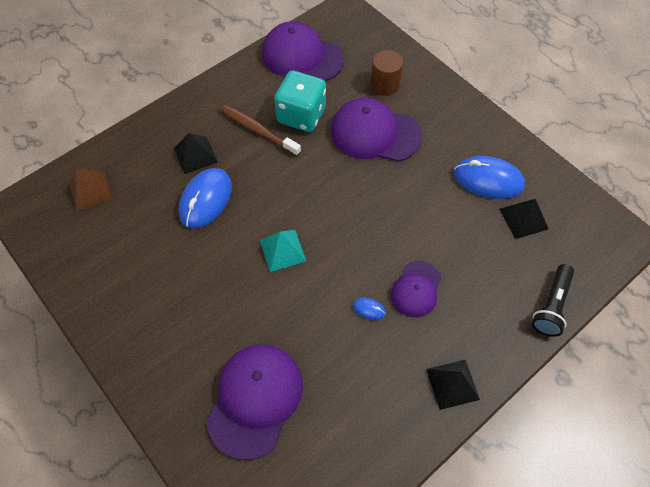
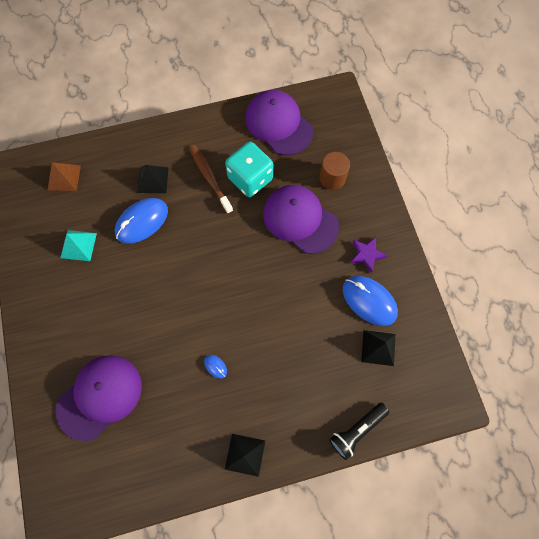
camera: 25 degrees right, 10 degrees up
(282, 250) = (177, 289): turquoise pyramid -> turquoise pyramid (78, 245)
(416, 289) = (259, 367): purple cap -> none
(460, 139) = (366, 255): none -> purple star

